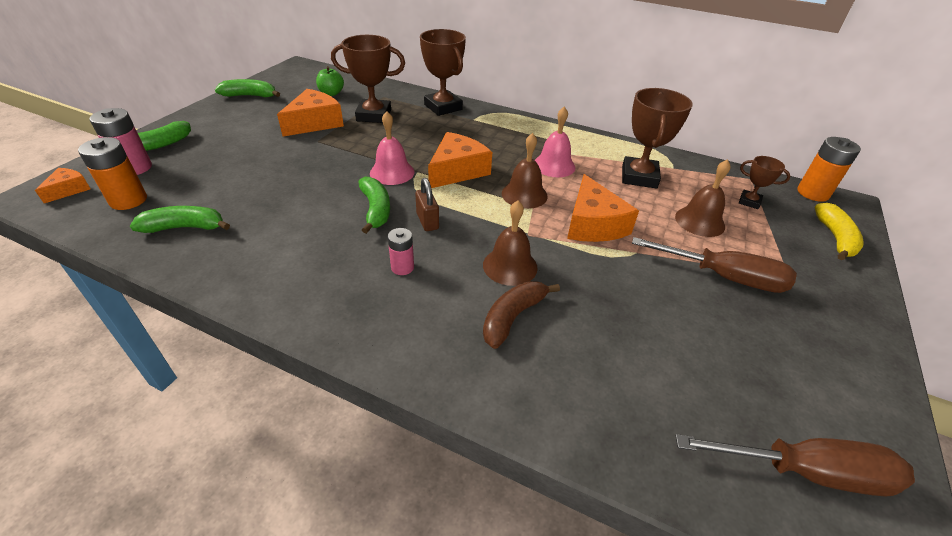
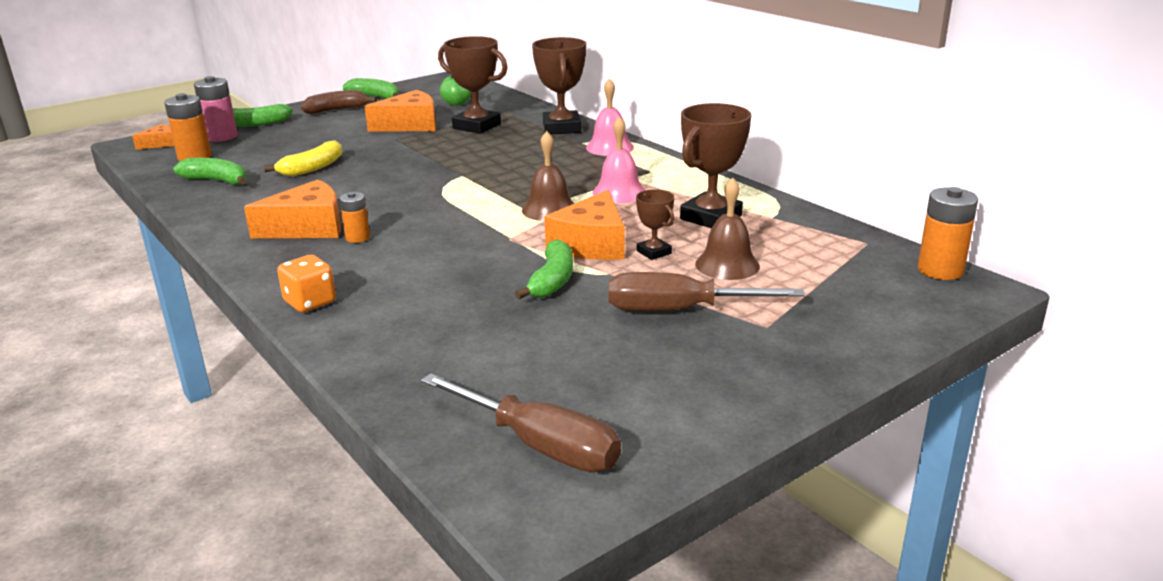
camera: 30 degrees right, 15 degrees down
(376, 210) = (385, 196): green banana -> green banana (552, 281)
(392, 172) = (436, 172): pink bell -> pink bell (609, 147)
(402, 267) = (357, 238): pink battery -> orange battery
(427, 221) = (422, 212): brown padlock -> none
(443, 366) = (310, 302): none -> orange dice
(457, 170) = (504, 180): orange cheese -> orange cheese (308, 227)
(510, 266) = (457, 256): brown bell -> none
(513, 317) = (411, 288): brown banana -> brown banana (336, 110)
(723, 277) = (680, 310): brown screwdriver -> brown screwdriver turned 135 degrees clockwise
(749, 202) = (826, 261): brown trophy -> brown trophy (654, 252)
(835, 238) = (895, 312): yellow banana -> yellow banana (312, 168)

